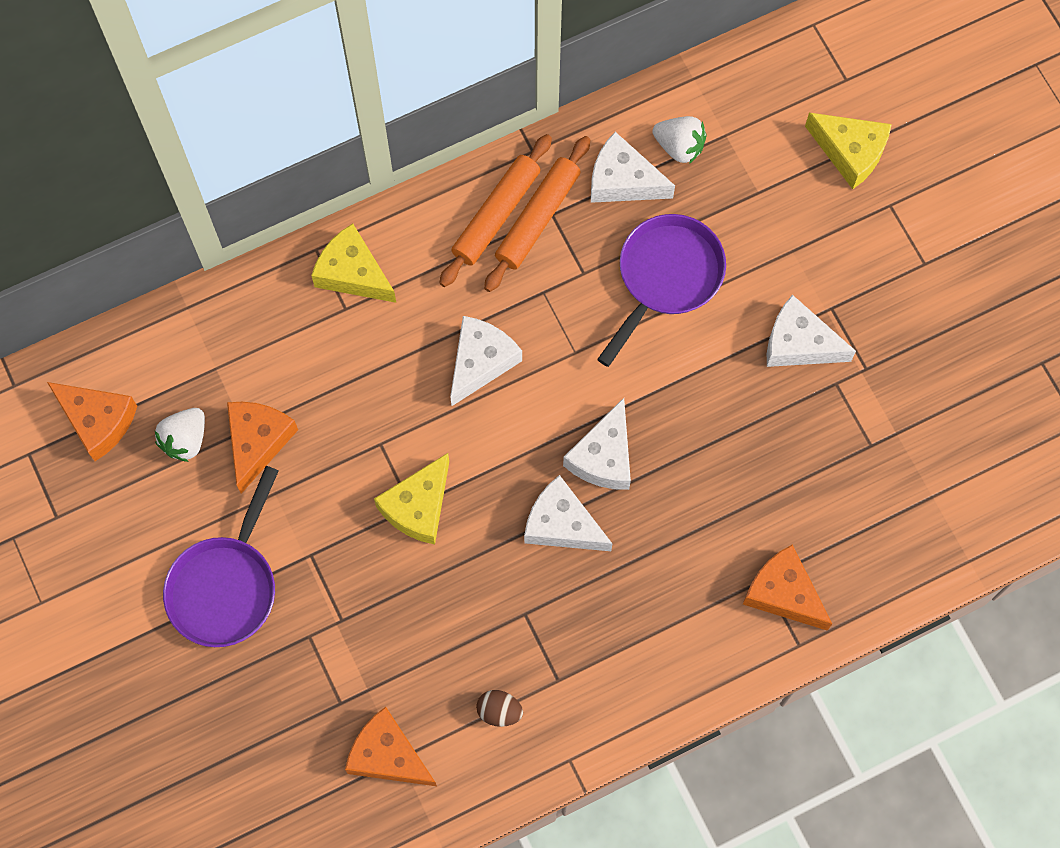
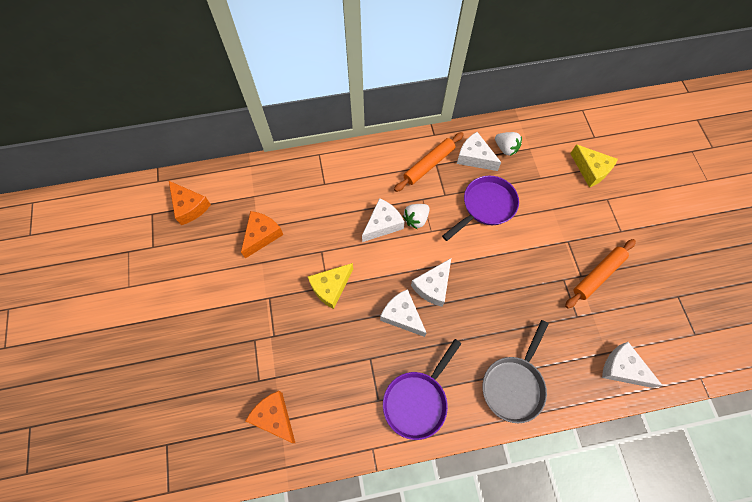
camera: 15 degrees right, 5 degrees down
(185, 440) = (227, 226): white strawberry -> white strawberry (416, 219)
(225, 586) = (221, 302): purple pan -> purple pan (417, 401)
(353, 273) = (333, 169): yellow cheese -> none
(496, 215) = (409, 159): orange rolling pin -> orange rolling pin (598, 275)
(499, 711) = (341, 409): brown egg -> none
(783, 593) = (513, 385): orange cheese -> grey pan
(799, 343) = (547, 255): white cheese -> white cheese (622, 369)

